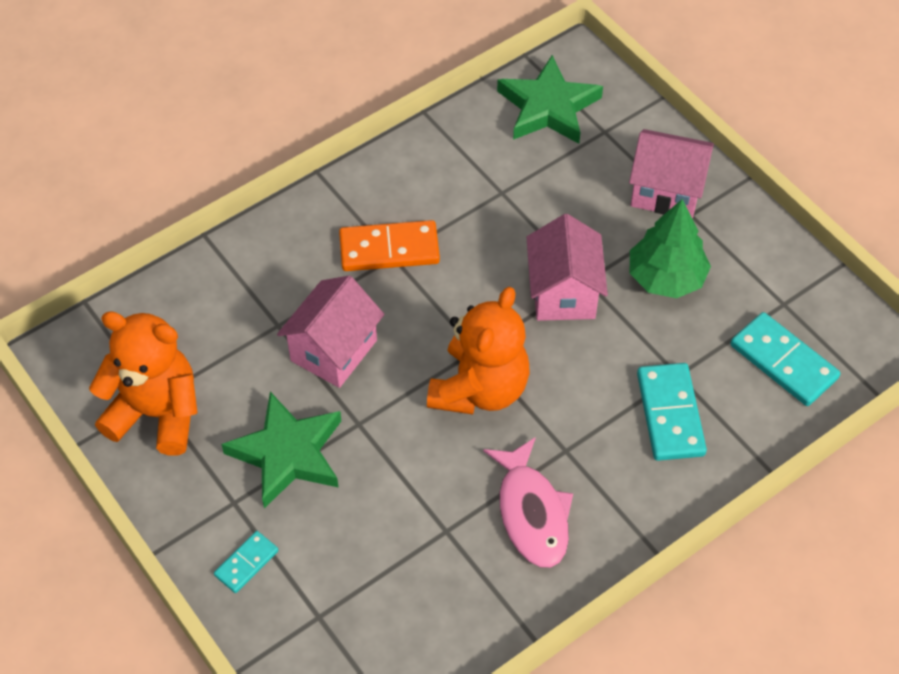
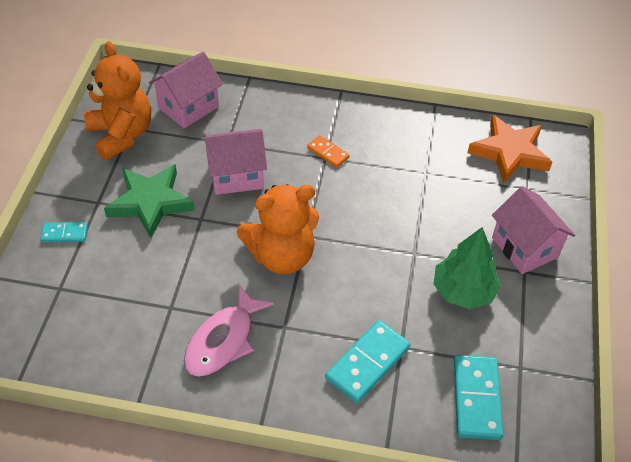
camera: 45 degrees right, 5 degrees down
(389, 249) = (328, 153): orange domino -> orange domino, size x0.57
(548, 107) = (509, 152): green star -> orange star
(563, 293) = (392, 248): pink house -> pink house (188, 107)

